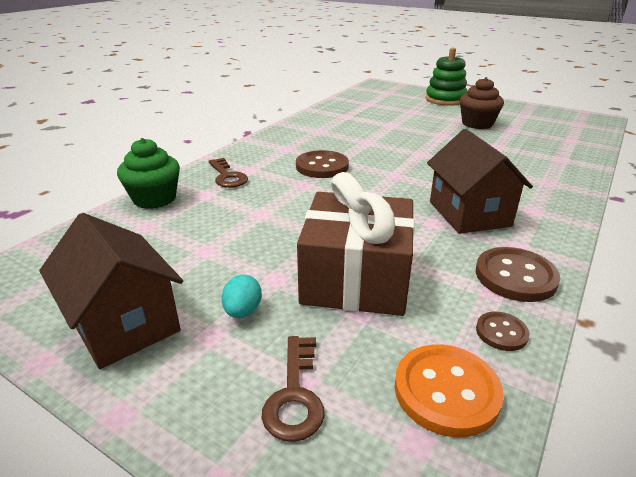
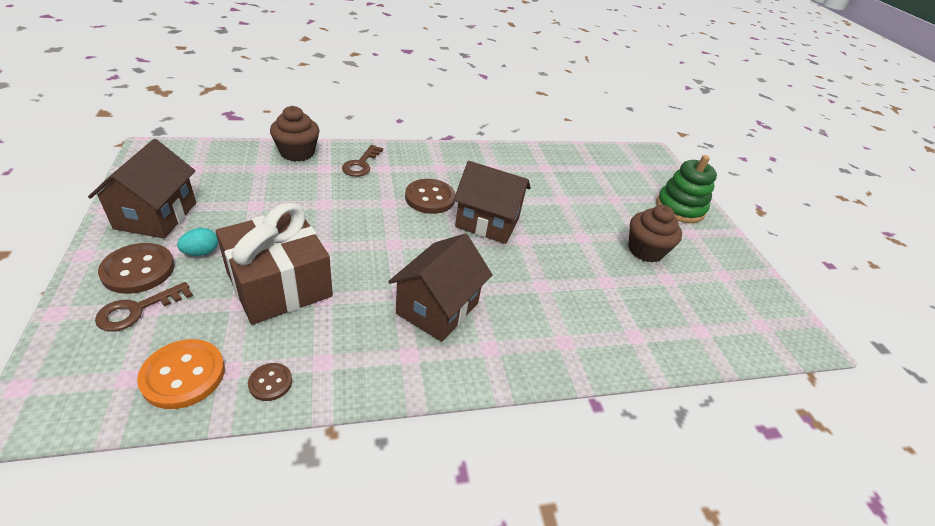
camera: 40 degrees right, 10 degrees up
(154, 199) = (297, 152): green cupcake -> brown cupcake
(384, 157) = (487, 222): none -> brown house
(515, 276) = (357, 368): brown button -> brown button (138, 270)

